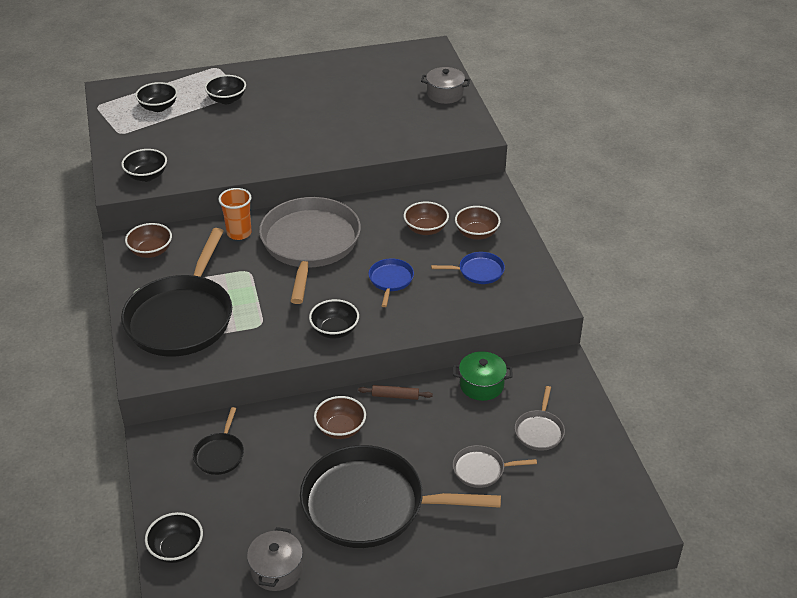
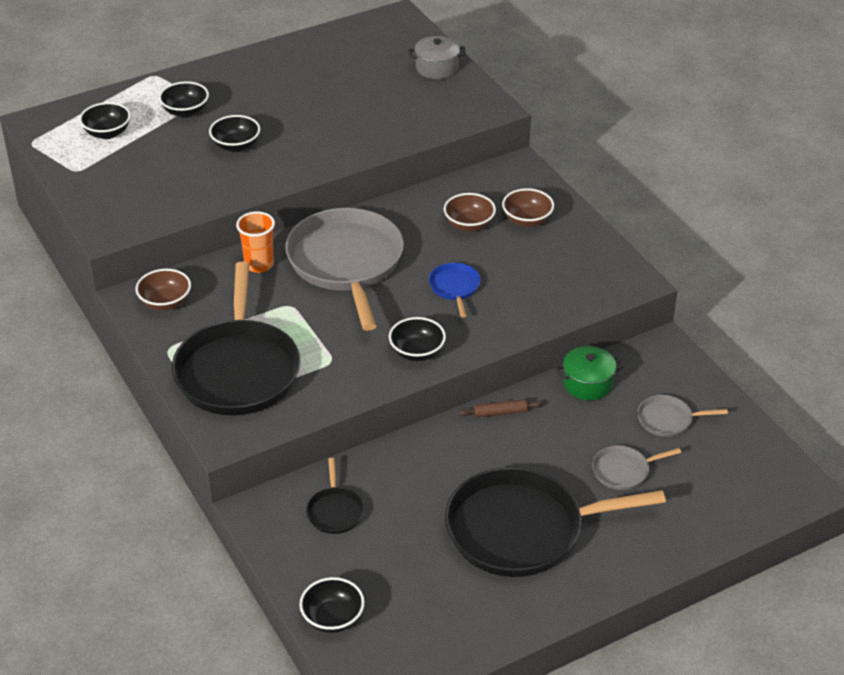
camera: 15 degrees left, 0 degrees up
(146, 176) = (134, 216): black bowl -> black bowl (236, 146)
(276, 570) = (451, 616): grey pot -> none
(340, 428) = (455, 458): brown bowl -> none
(478, 271) = (546, 261): blue pan -> none
(539, 431) = (667, 420): grey pan -> grey pan turned 90 degrees clockwise

